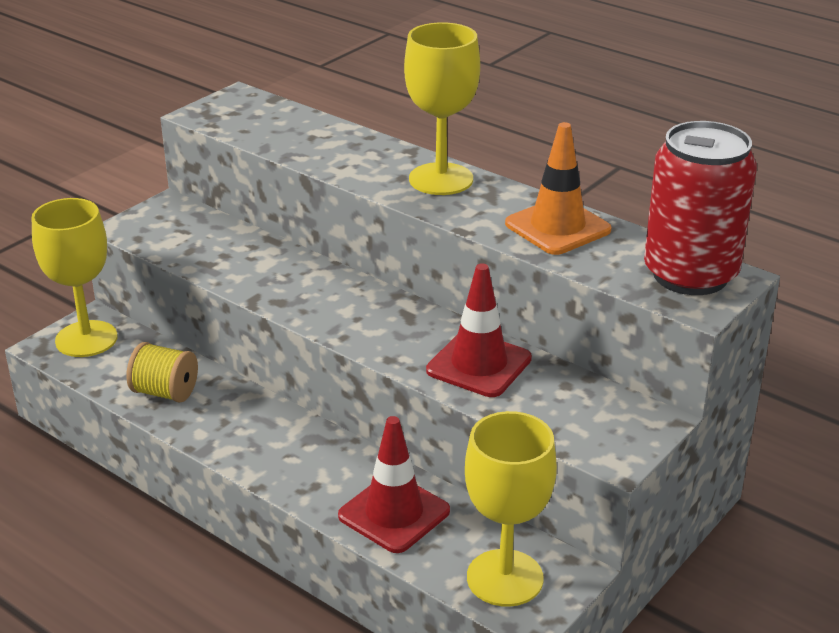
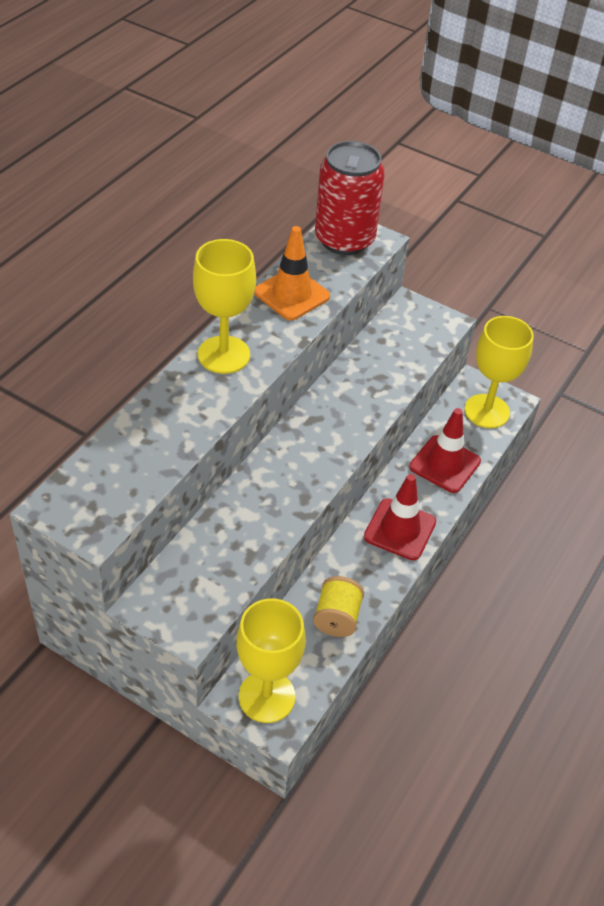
camera: 100 degrees left, 15 degrees up
(479, 365) = (368, 380): red traffic cone -> red traffic cone (400, 529)

